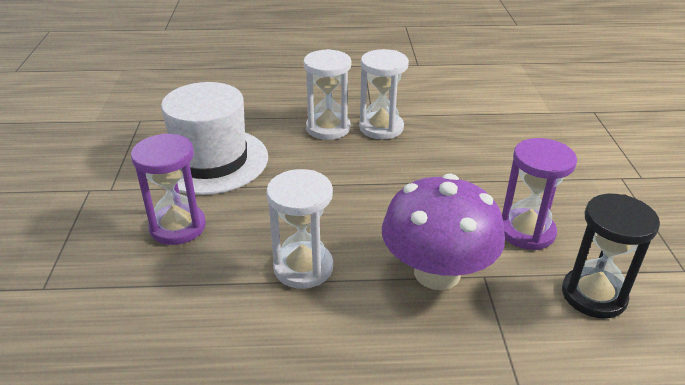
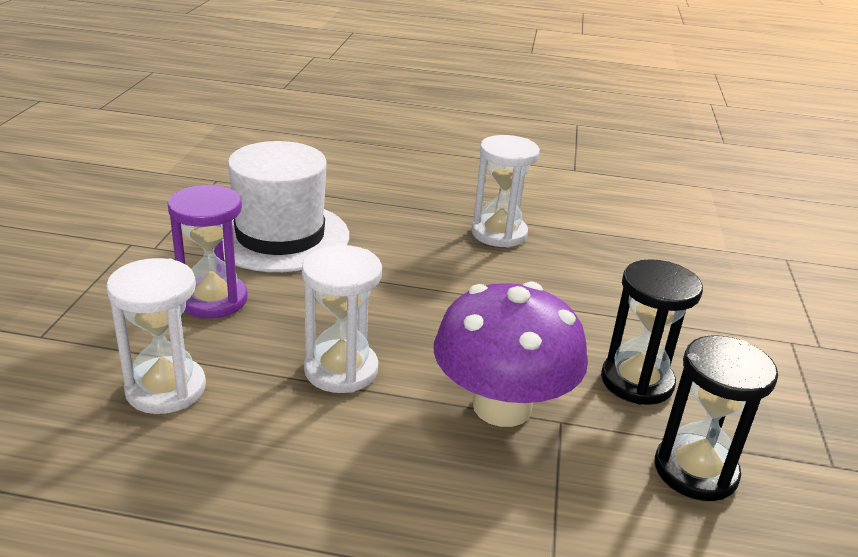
camera: 10 degrees right, 5 degrees down
(328, 128) = (433, 223): white hourglass -> white hourglass (166, 389)
(526, 231) = (637, 381): purple hourglass -> black hourglass

